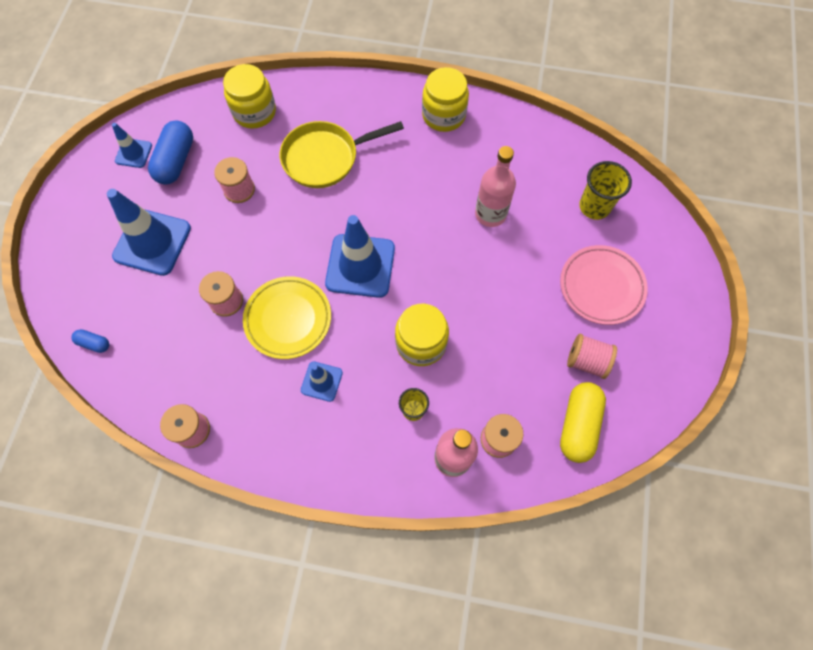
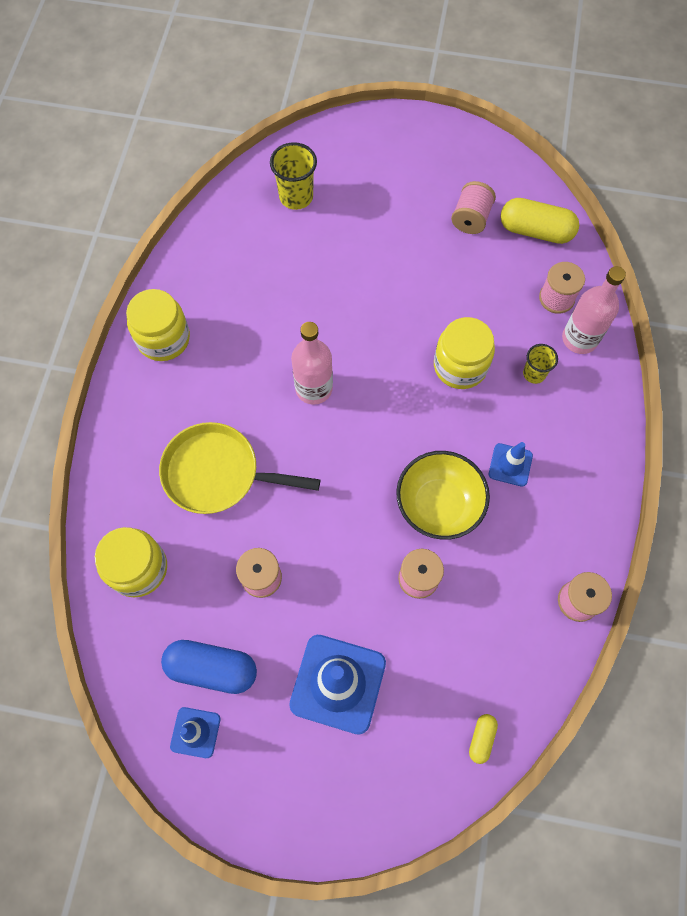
camera: 90 degrees left, 0 degrees up
(94, 343) = (481, 738): blue capsule -> yellow capsule
(288, 319) = (438, 505): yellow plate -> yellow bowl
(325, 158) = (218, 473): yellow pan -> yellow pan turned 120 degrees clockwise
(360, 266) = (369, 428): blue traffic cone -> none
(490, 214) = (303, 294): pink bottle -> pink bottle (314, 388)
(601, 287) = (390, 199): pink plate -> none

